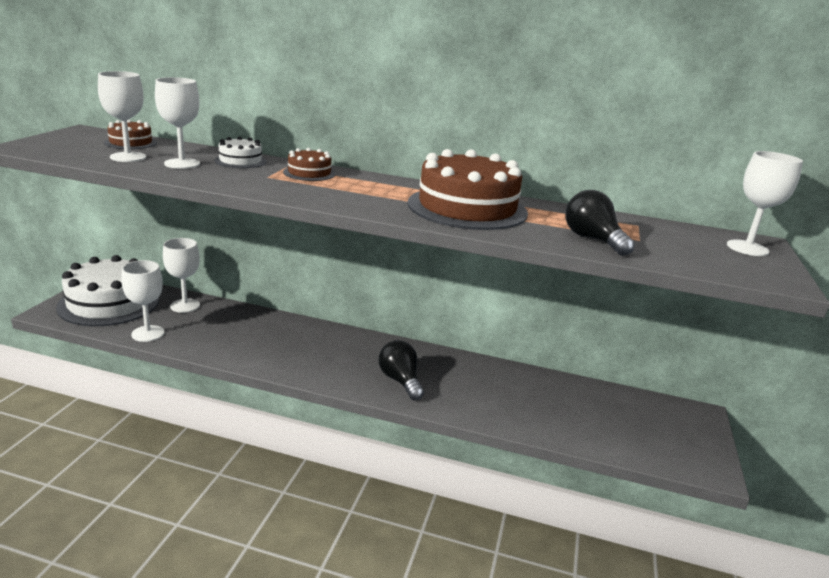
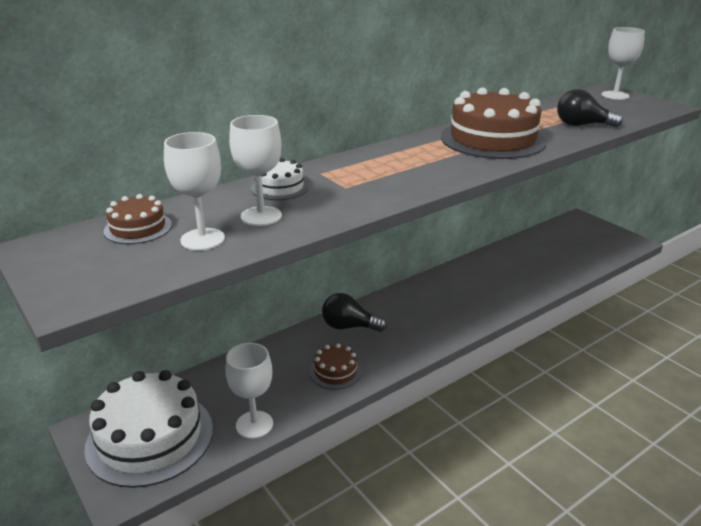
camera: 50 degrees left, 5 degrees up
(185, 306) = (217, 383): white goblet -> none
(309, 173) = (351, 168): brown cake -> brown cake (335, 371)
(400, 381) = (461, 308): black light bulb -> black light bulb (349, 327)

